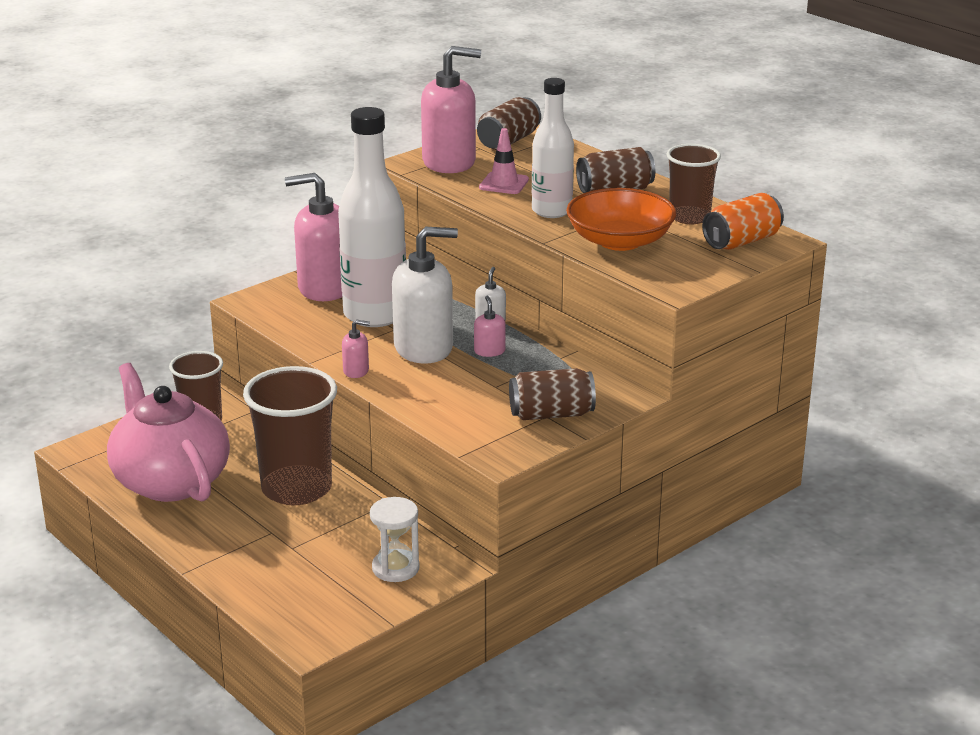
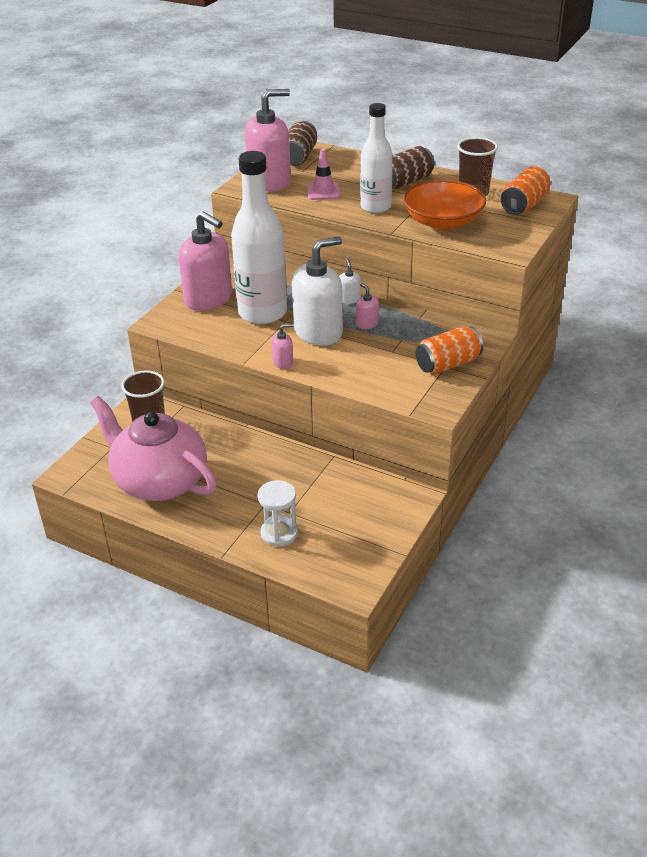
camera: 20 degrees left, 10 degrees up
(296, 488) = (259, 462): brown cup -> none
(325, 288) = (208, 299): pink soap dispenser -> pink soap dispenser turned 120 degrees counterclockwise
(395, 568) = (376, 508): white hourglass -> white hourglass (279, 533)
(551, 414) = (448, 364): brown can -> orange can

